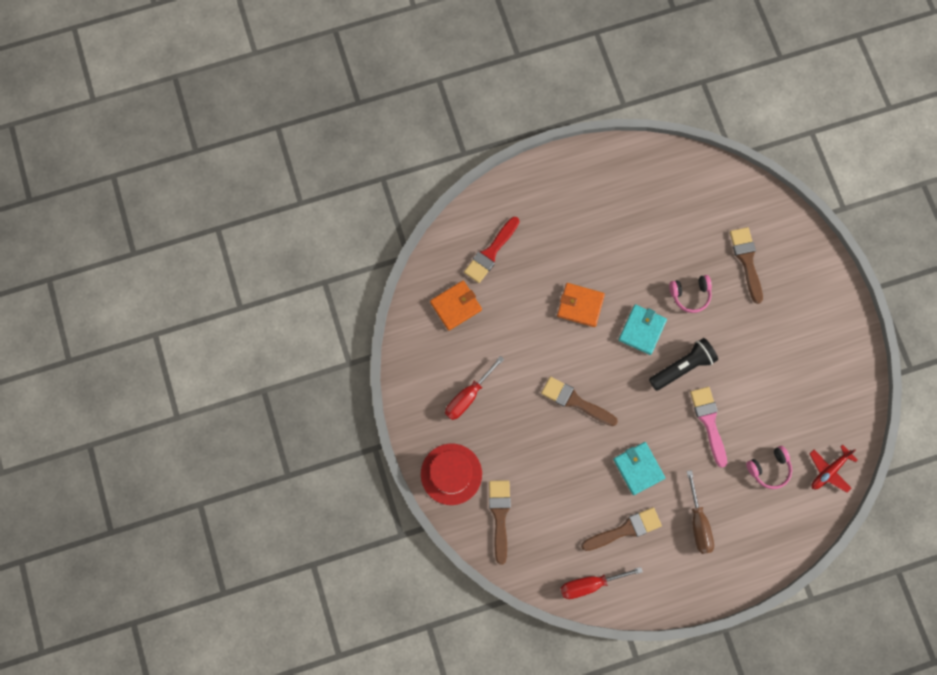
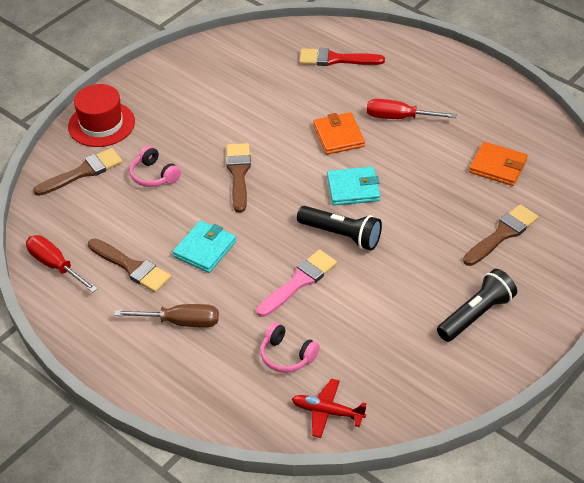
camera: 60 degrees right, 30 degrees down
(456, 306) = (265, 60): orange wallet -> orange wallet (498, 166)
(468, 396) = (186, 103): red screwdriver -> red screwdriver (399, 117)
(690, 295) = (423, 207): pink headphones -> pink headphones (154, 175)
(698, 522) = (180, 322): brown screwdriver -> brown screwdriver turned 135 degrees counterclockwise
(805, 326) = (476, 315): none -> black flashlight

